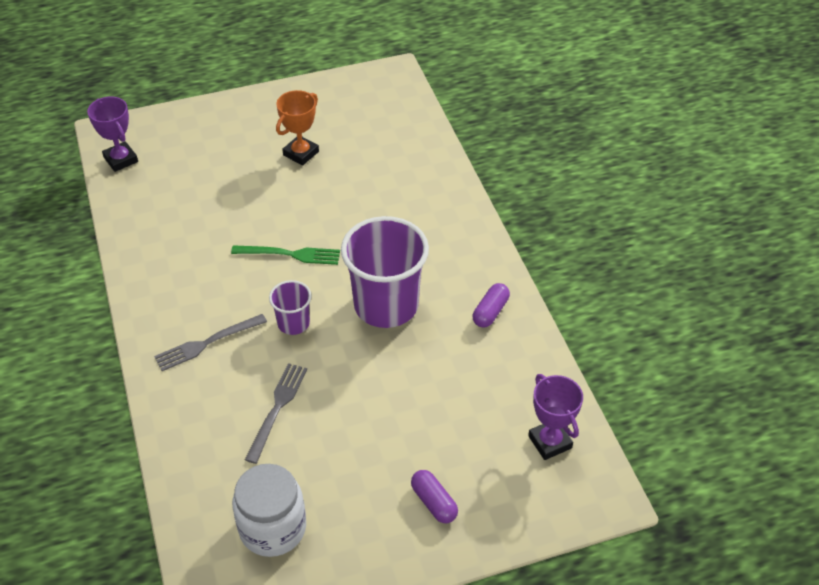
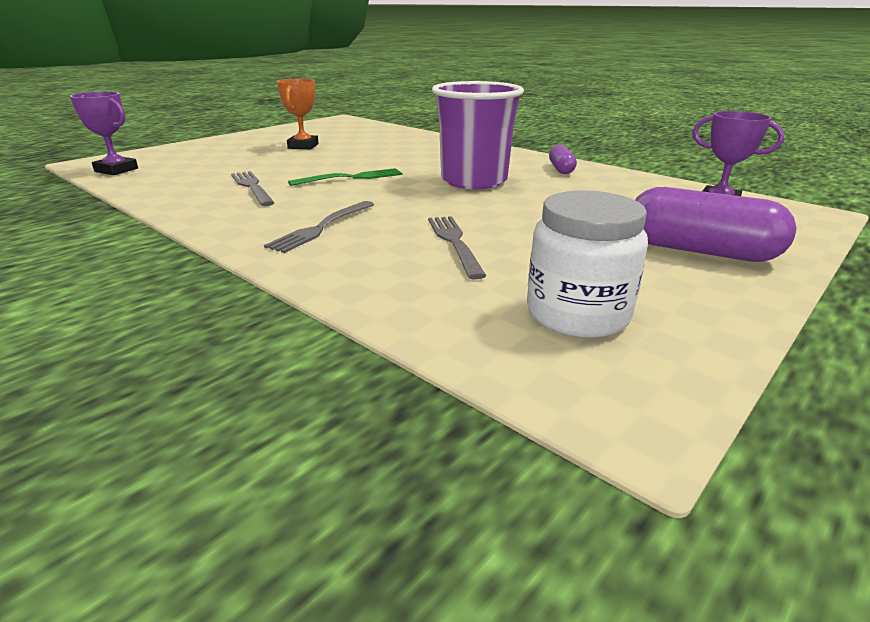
camera: 30 degrees left, 20 degrees down
(202, 242) = (252, 187): none -> grey fork
(293, 323) = (401, 202): purple cup -> none
(433, 502) = (700, 251): purple capsule -> purple capsule, size x1.91

